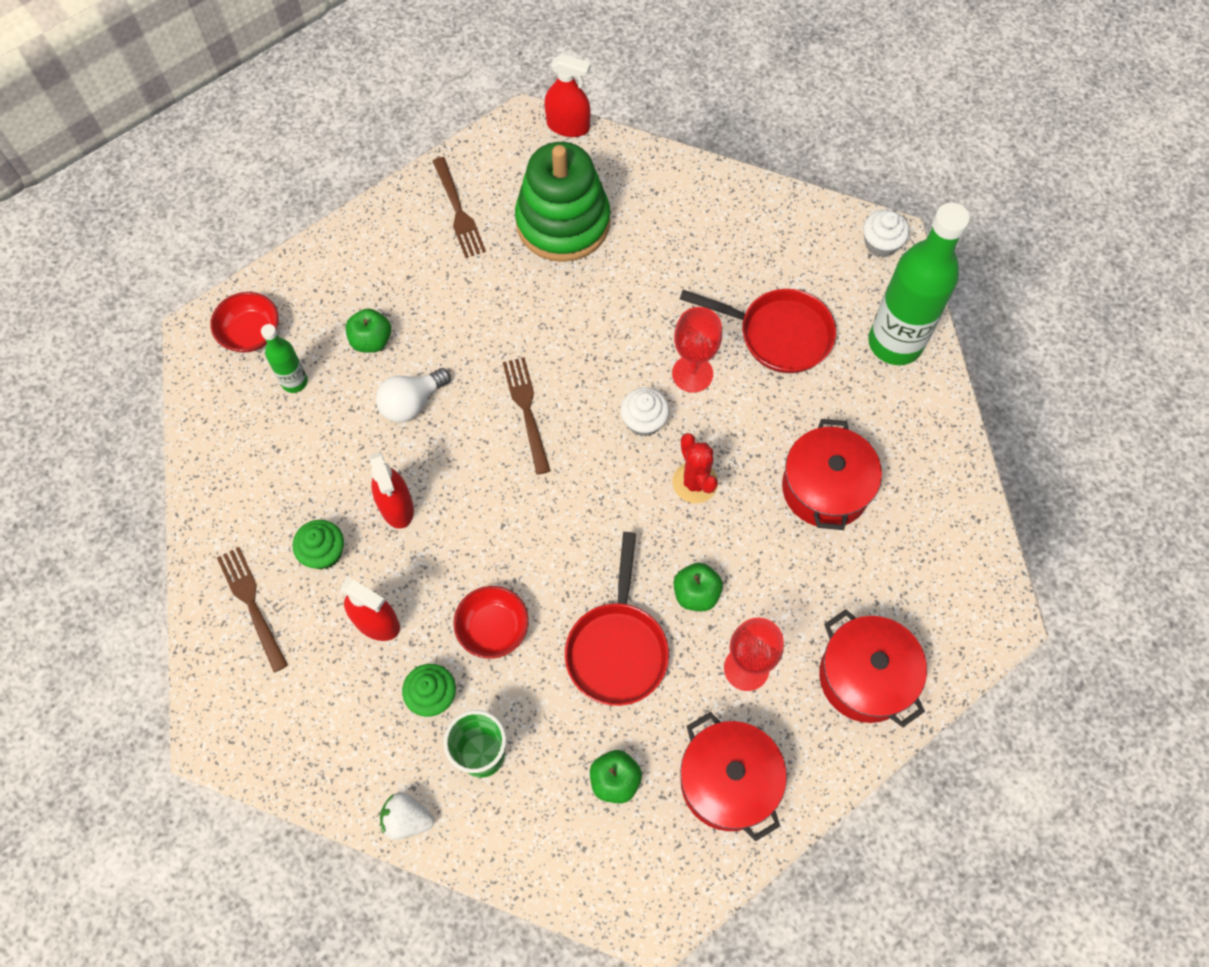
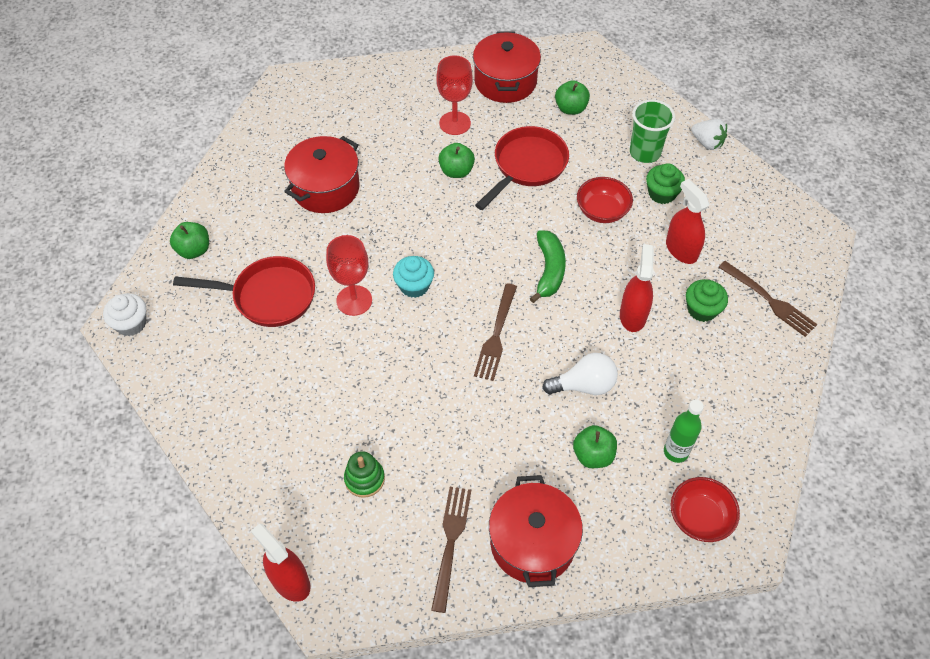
camera: 150 degrees left, 10 degrees down
(252, 604) = (769, 300): brown fork -> brown fork turned 45 degrees counterclockwise
(513, 514) = (549, 270): none -> green banana
(563, 222) = (364, 479): green stacking toy -> green stacking toy, size x0.42
(644, 421) = (414, 286): white cupcake -> turquoise cupcake
(695, 482) = (408, 231): red cactus -> none
(778, 334) = (268, 296): red pan -> red pan turned 135 degrees clockwise
(865, 677) = (389, 90): red pot -> red pot (532, 542)
(895, 343) = (194, 250): green bottle -> green apple

